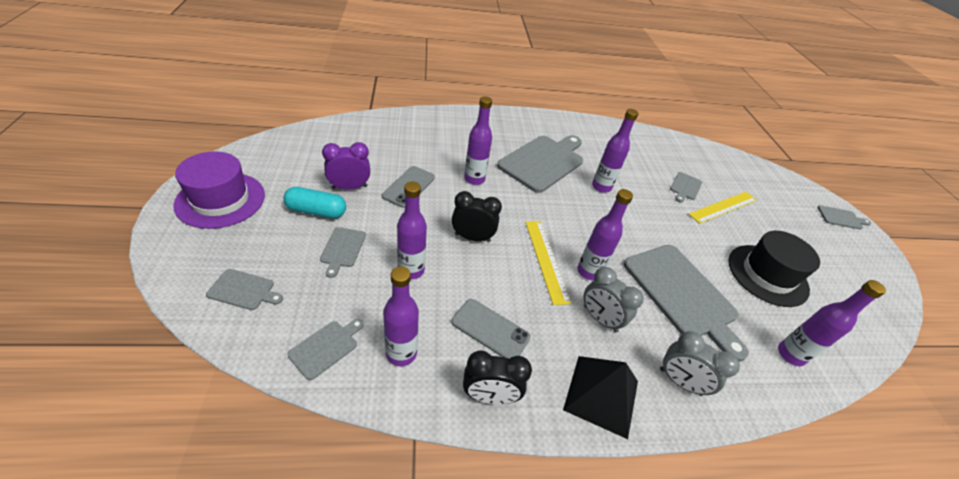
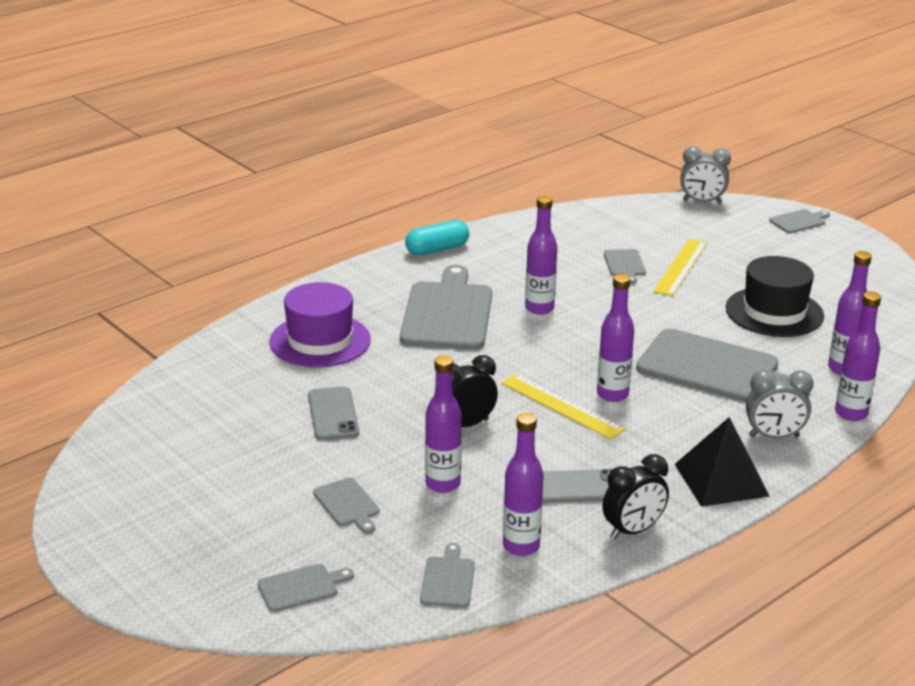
camera: 30 degrees left, 15 degrees down
(220, 200) = (139, 536): purple hat -> purple hat (320, 341)
(316, 211) = (266, 488): turquoise capsule -> turquoise capsule (437, 249)
(349, 187) = (267, 449): purple clock -> none
(474, 179) = (395, 369): purple bottle -> purple bottle (851, 413)
(600, 319) = (663, 427): grey clock -> grey clock (702, 201)

